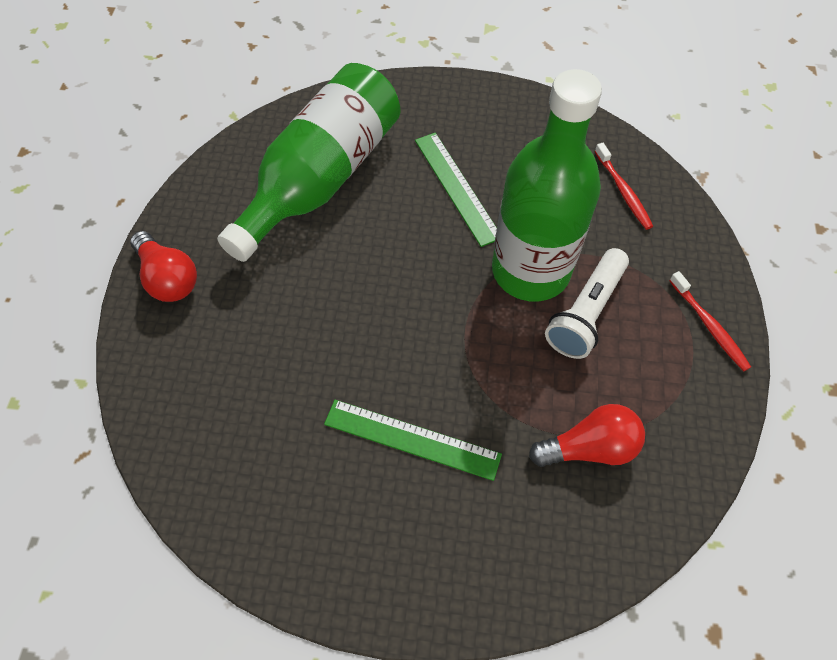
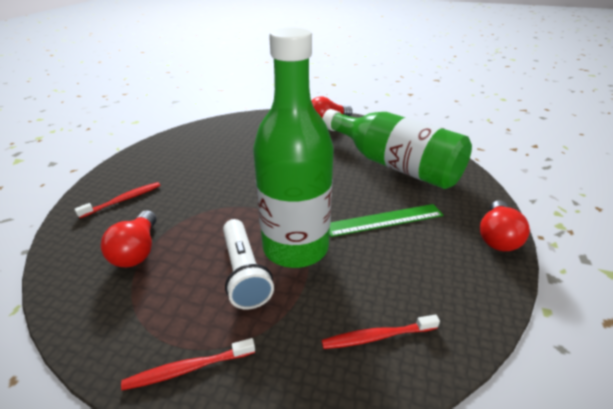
camera: 100 degrees right, 25 degrees down
(411, 439) = (196, 180): green ruler -> none
(462, 93) = (497, 237): none -> red light bulb
(490, 531) = (123, 200): none -> red toothbrush
(585, 313) = (244, 272): white flashlight -> white flashlight turned 150 degrees counterclockwise

